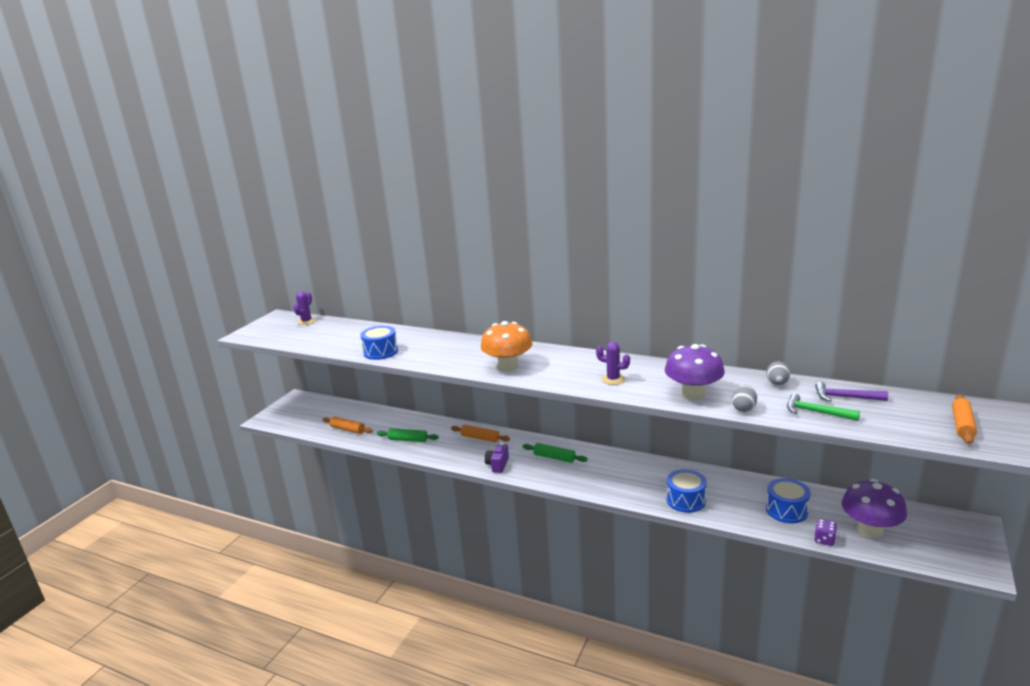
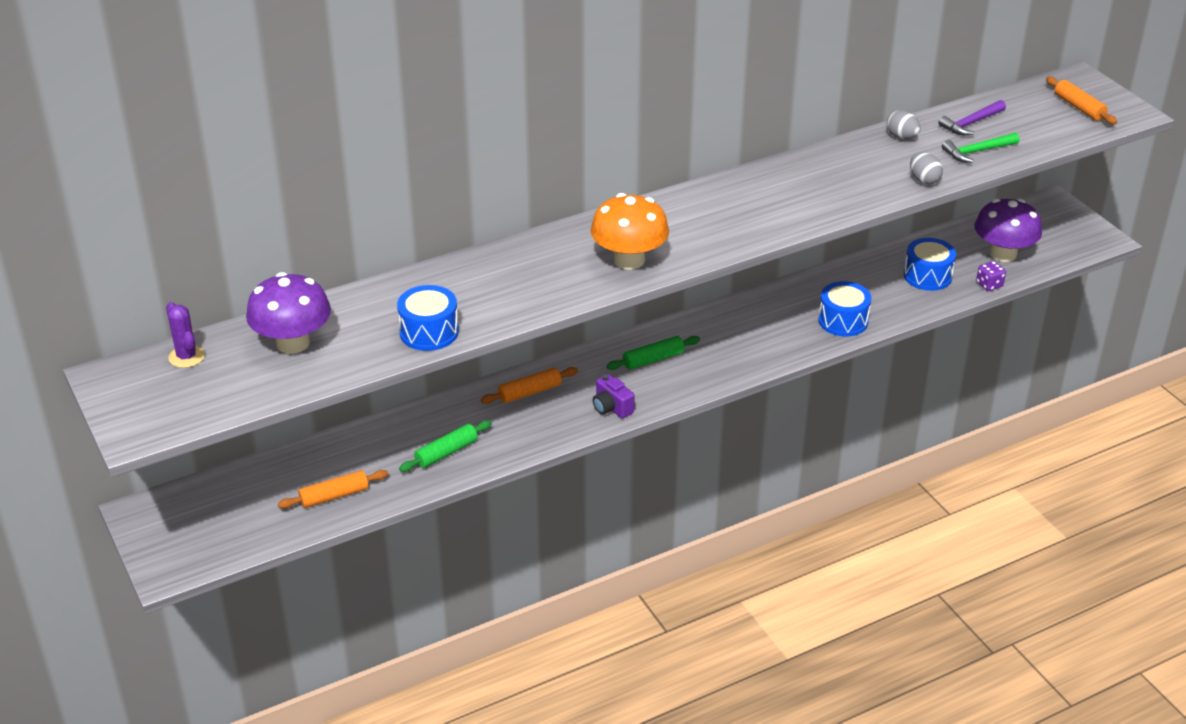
camera: 55 degrees left, 15 degrees up
(613, 379) = (763, 213): purple cactus -> none
(693, 394) = (861, 188): purple mushroom -> purple mushroom (293, 343)

